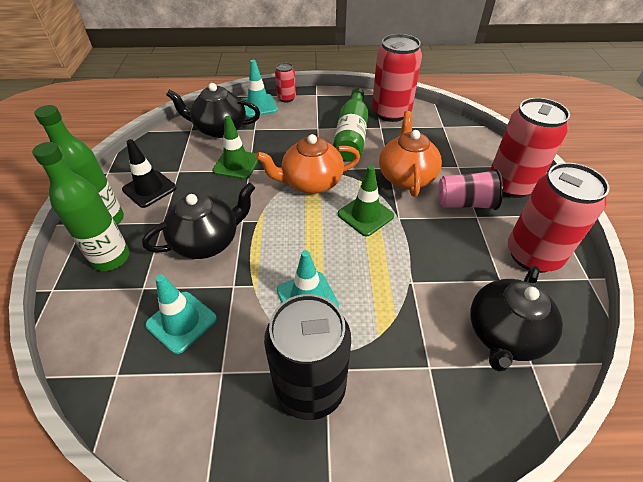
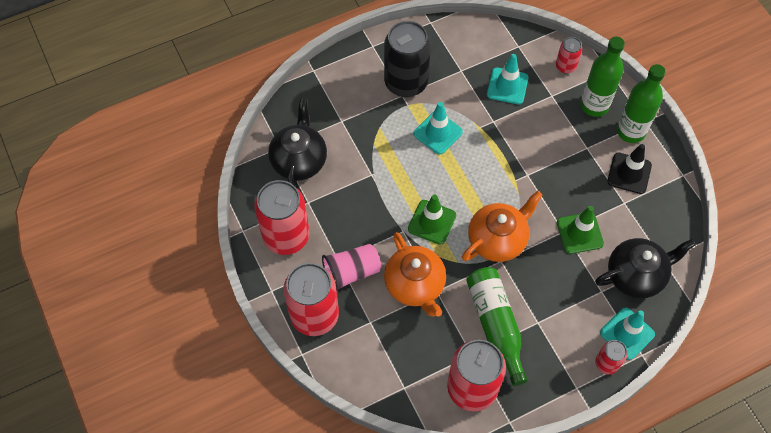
camera: 155 degrees right, 15 degrees up
(90, 317) = (565, 66): none -> red can
(207, 241) = (539, 146): black teapot -> none

